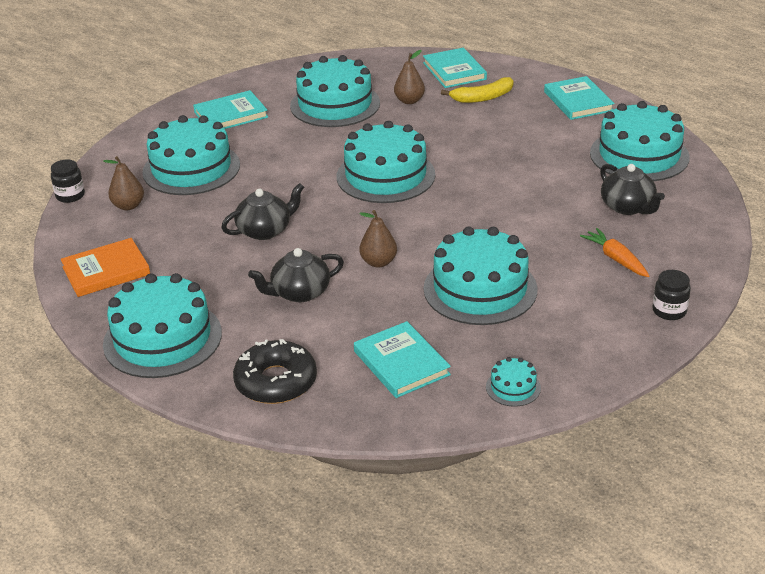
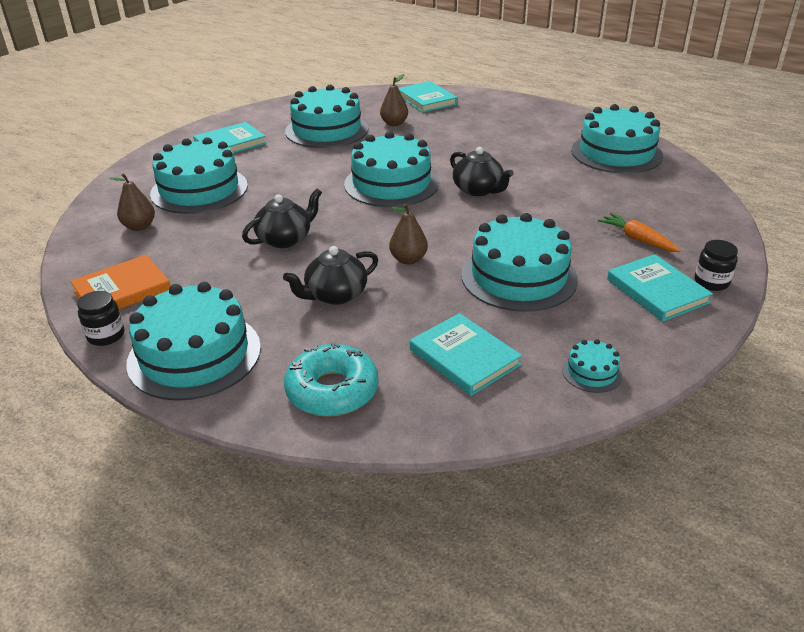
camera: 10 degrees left, 0 degrees up
(70, 195) = (77, 221): black jar -> black jar (106, 335)
(276, 382) = (332, 390): black donut -> turquoise donut
(483, 97) = (459, 118): yellow banana -> none
(578, 101) = (544, 116): turquoise book -> turquoise book (657, 291)
(628, 207) = (627, 195): black teapot -> black teapot (478, 190)

